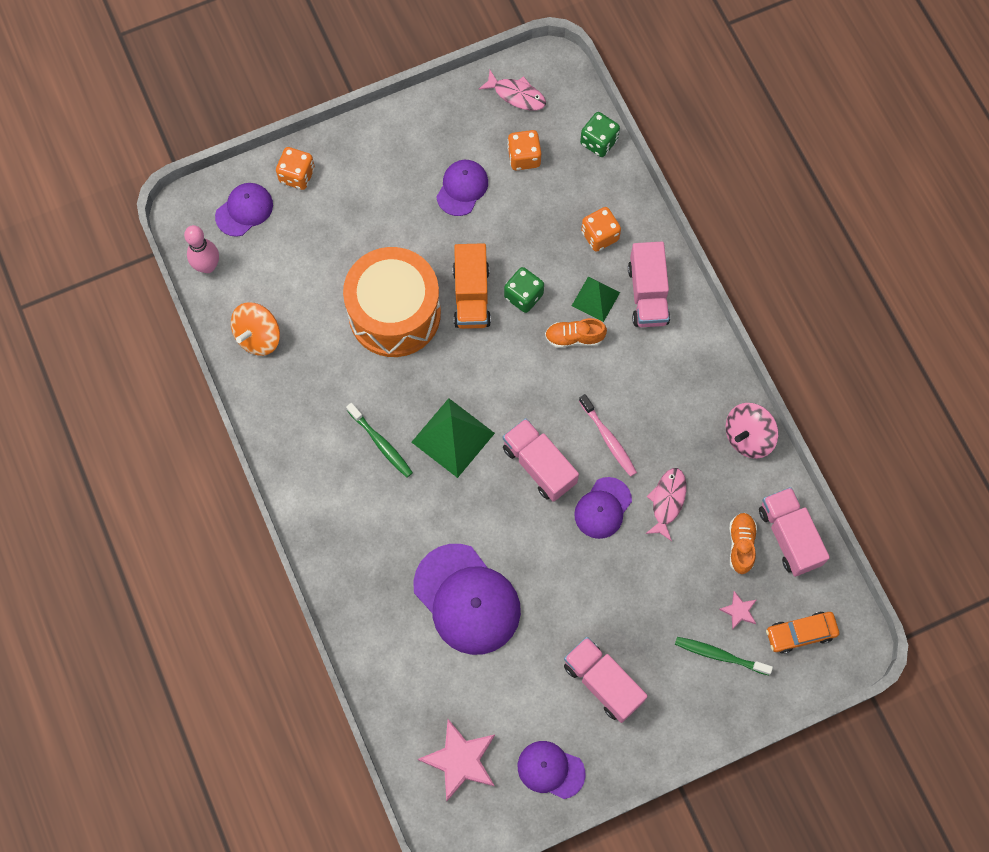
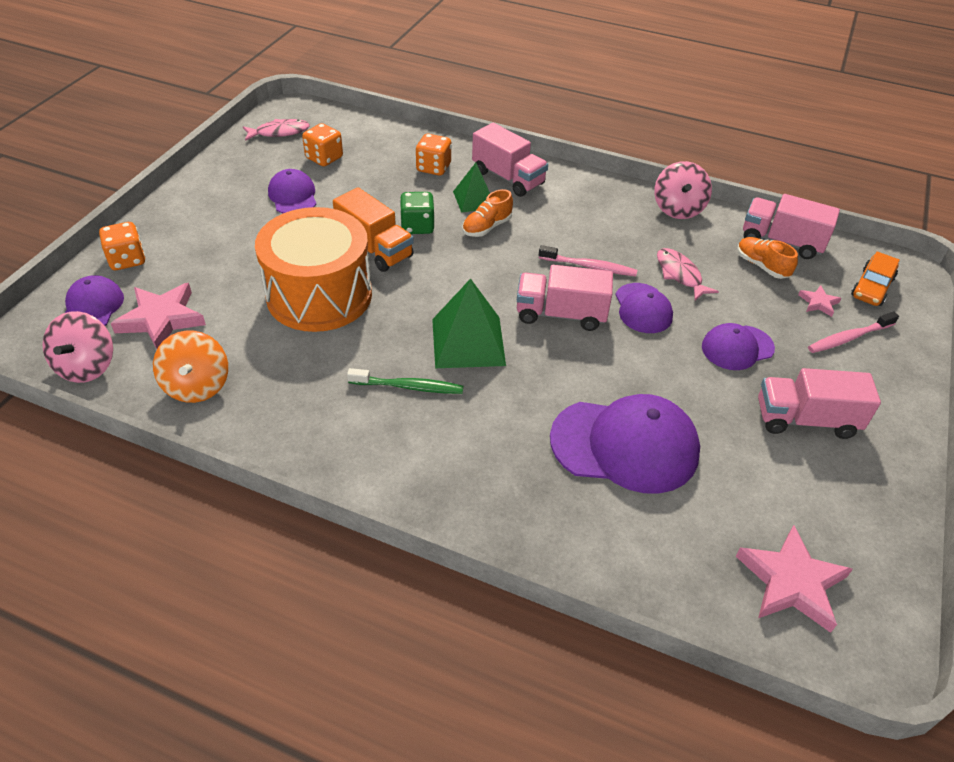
camera: 45 degrees left, 25 degrees down
(207, 266) = (87, 366): pink bowling pin -> pink spinning top
(278, 256) = (161, 319): none -> pink star
(550, 770) = (865, 520): purple cap -> purple cap (737, 348)
(598, 142) = (372, 126): green dice -> none
(720, 655) = (849, 338): green toothbrush -> pink toothbrush

